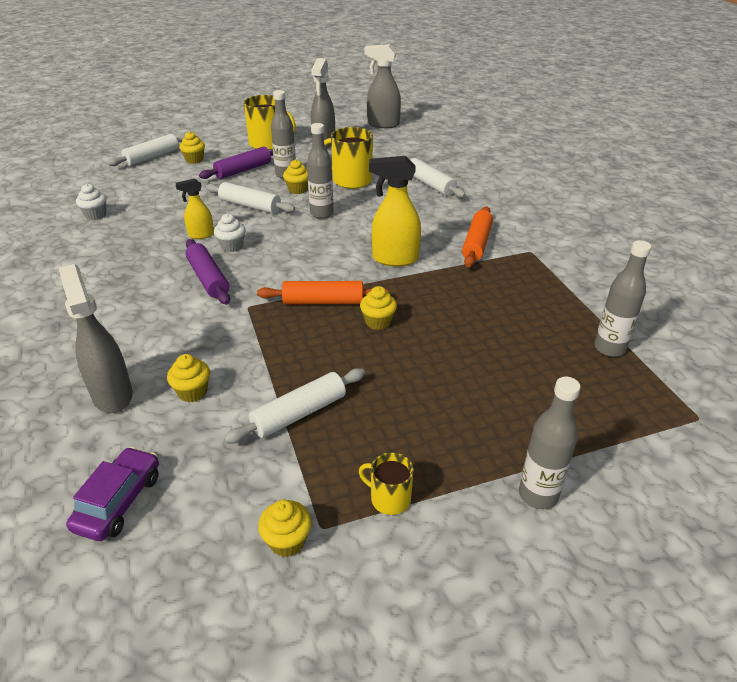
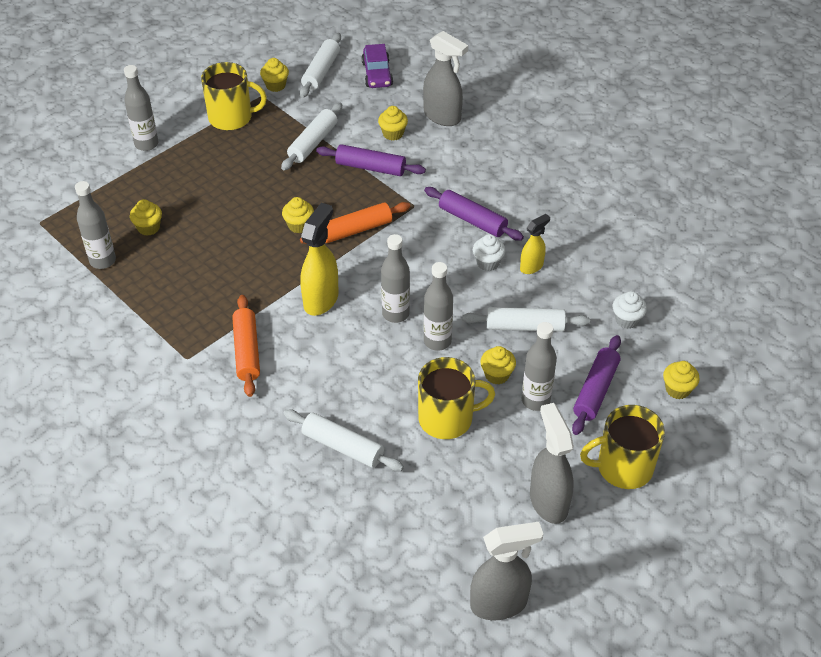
camera: 155 degrees right, 10 degrees up
(95, 215) = (664, 256): white cupcake -> white cupcake (627, 320)
(152, 157) = (736, 375): white rolling pin -> white rolling pin (321, 72)
(256, 358) = (370, 167): none -> purple rolling pin
(339, 235) = (395, 314): none -> grey bottle
(389, 498) = (231, 117): yellow mug -> yellow mug, size x1.82
(394, 259) = (321, 299): yellow spray bottle -> yellow spray bottle turned 45 degrees counterclockwise
(551, 368) = (148, 228): none -> yellow cupcake

